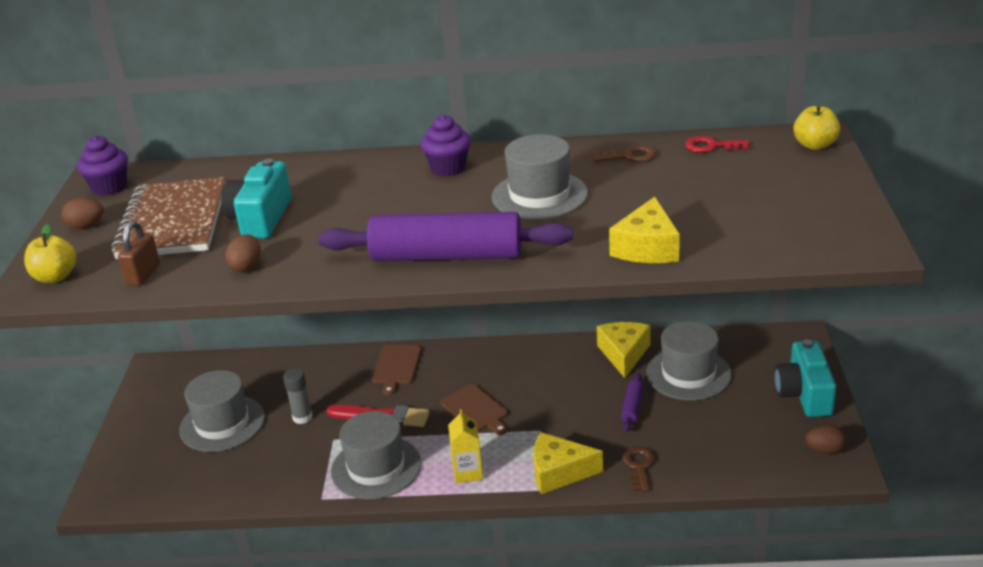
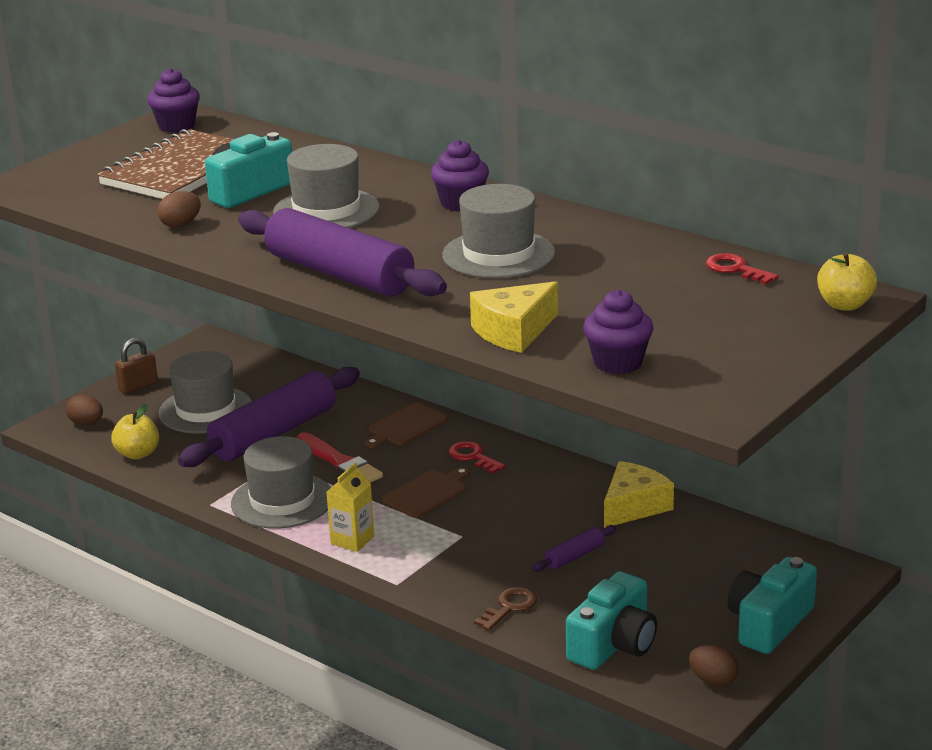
camera: 35 degrees right, 5 degrees down
(55, 277) = (44, 182): yellow apple -> yellow apple (138, 454)
(86, 226) = (117, 151): brown egg -> brown egg (86, 423)
(143, 275) = (103, 203): brown padlock -> brown padlock (138, 386)
(302, 417) = (274, 433): grey glue stick -> purple rolling pin
(474, 368) = (473, 457): none -> red key
(475, 410) = (427, 493): brown cutting board -> brown cutting board turned 135 degrees counterclockwise
(559, 472) = (430, 578): yellow cheese -> none
(629, 156) = (640, 250): brown key -> none
(688, 374) = (674, 552): grey hat -> grey hat (326, 210)
(736, 457) = (614, 644): none -> turquoise camera
(753, 241) = (618, 363): none -> purple cupcake

